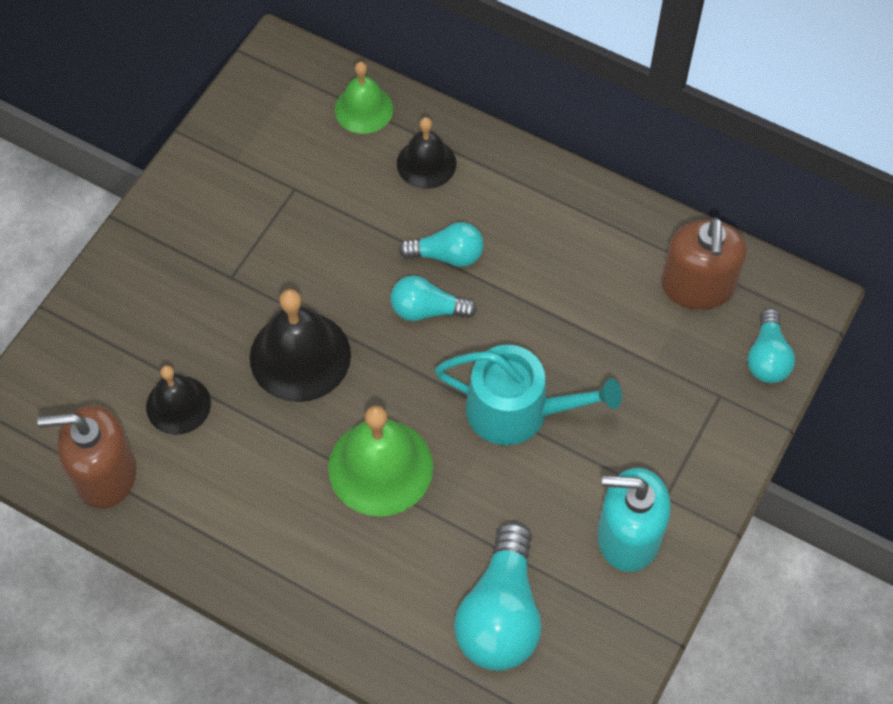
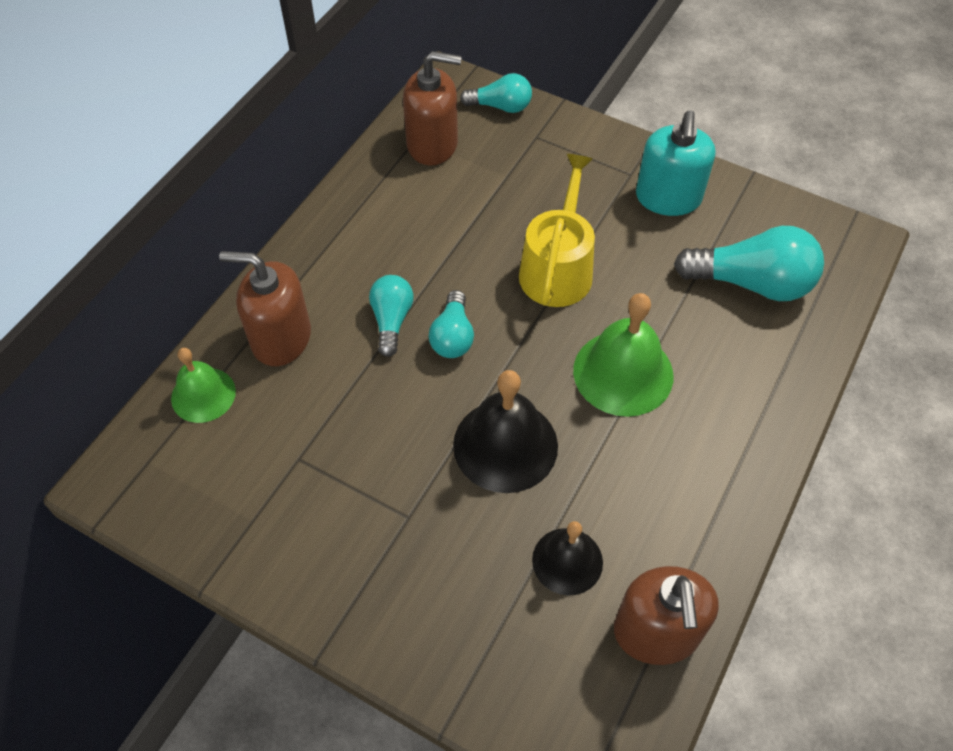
camera: 90 degrees left, 5 degrees down
(426, 163) = (281, 338): black bell -> brown soap dispenser
(518, 410) = (557, 268): turquoise watering can -> yellow watering can

